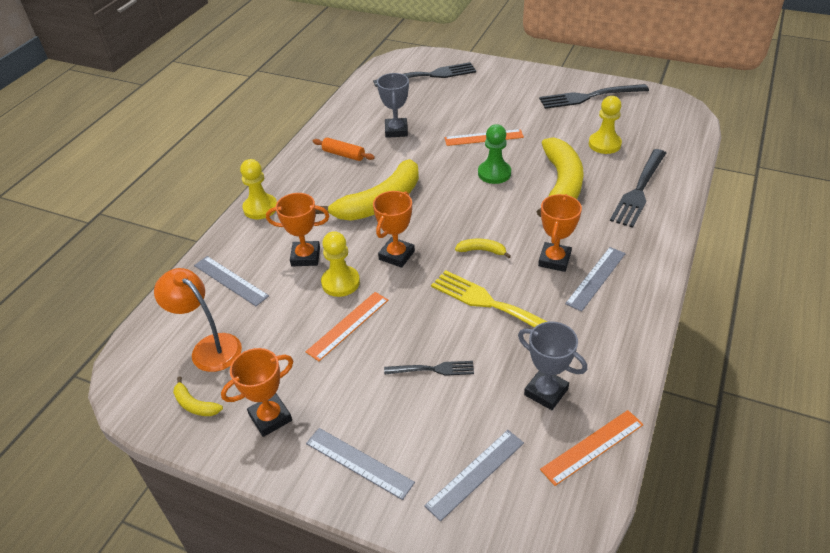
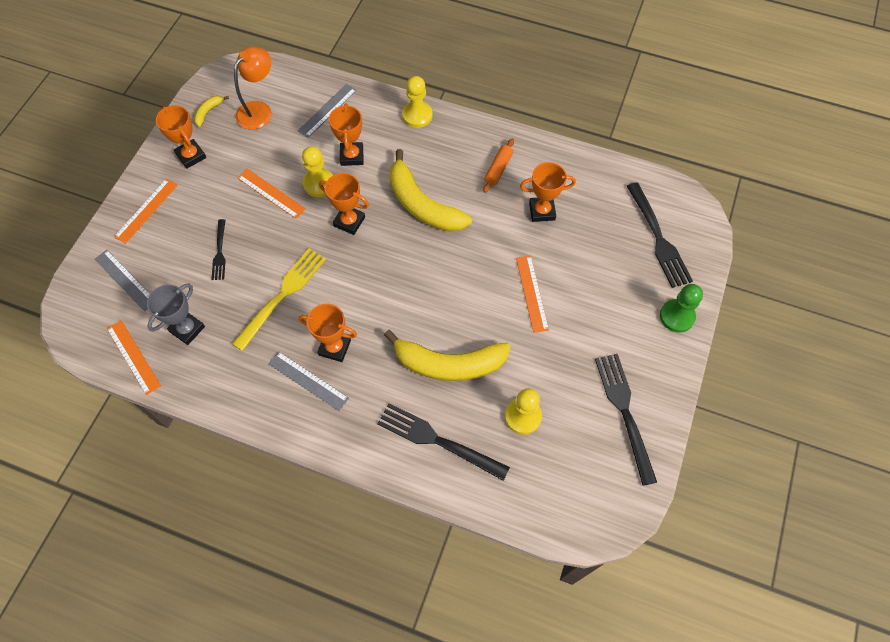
camera: 85 degrees right, 20 degrees up
(359, 463) = (146, 210): grey ruler -> orange ruler
(396, 131) = (542, 211): grey trophy -> orange trophy
(482, 250) = (351, 288): yellow banana -> none
(494, 173) = (467, 301): green pawn -> green pawn (677, 316)

